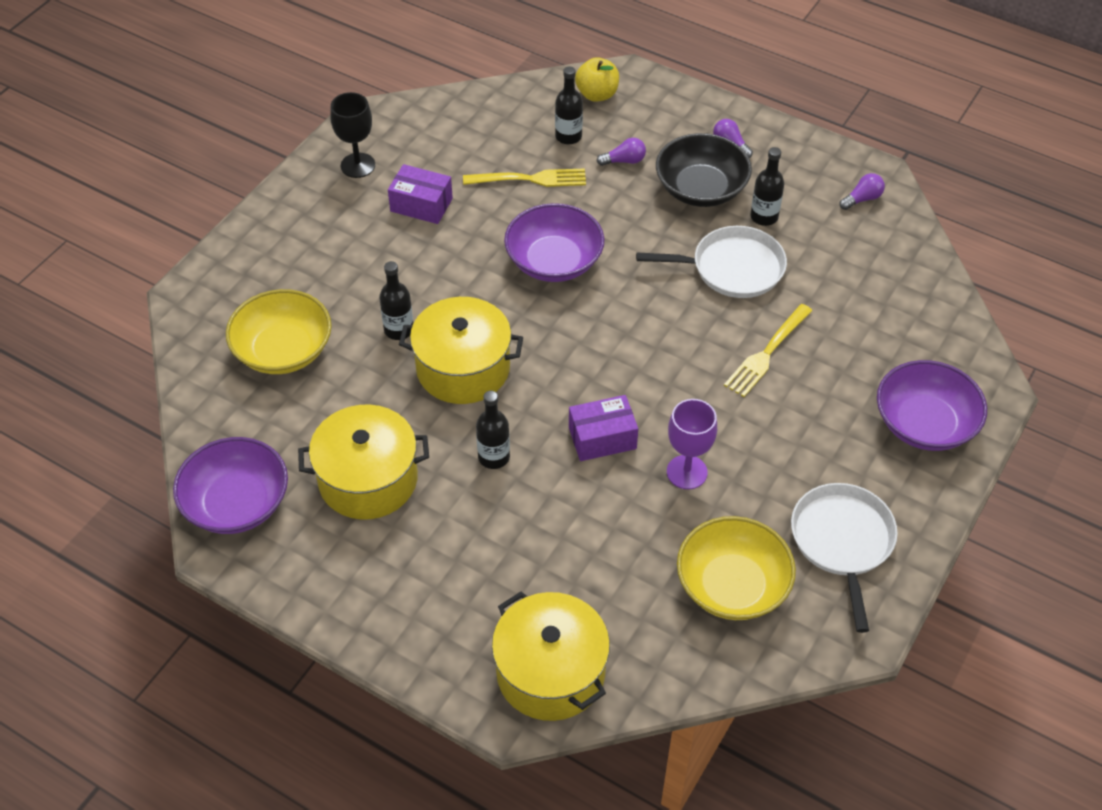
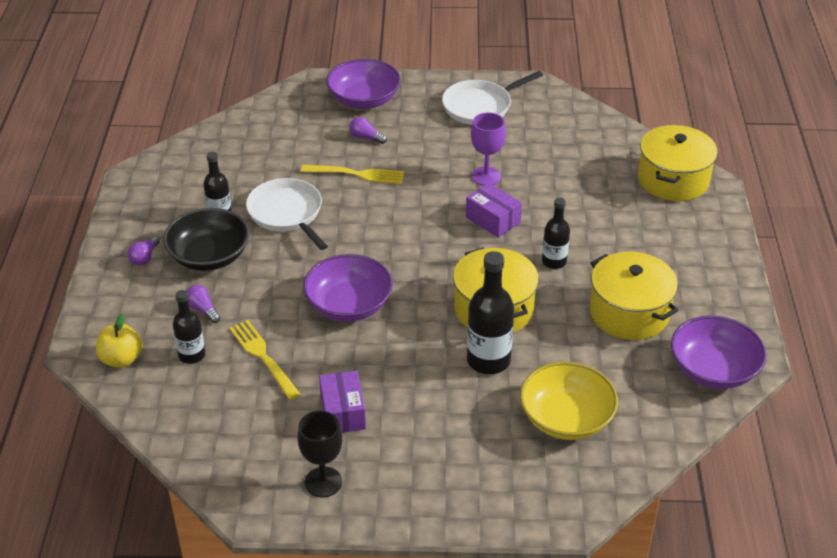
camera: 120 degrees left, 10 degrees down
(399, 330) = (488, 360): black bottle -> black bottle, size x1.62
(732, 585) = (549, 135): yellow bowl -> none
(862, 199) = (167, 175): purple light bulb -> purple light bulb (366, 137)

